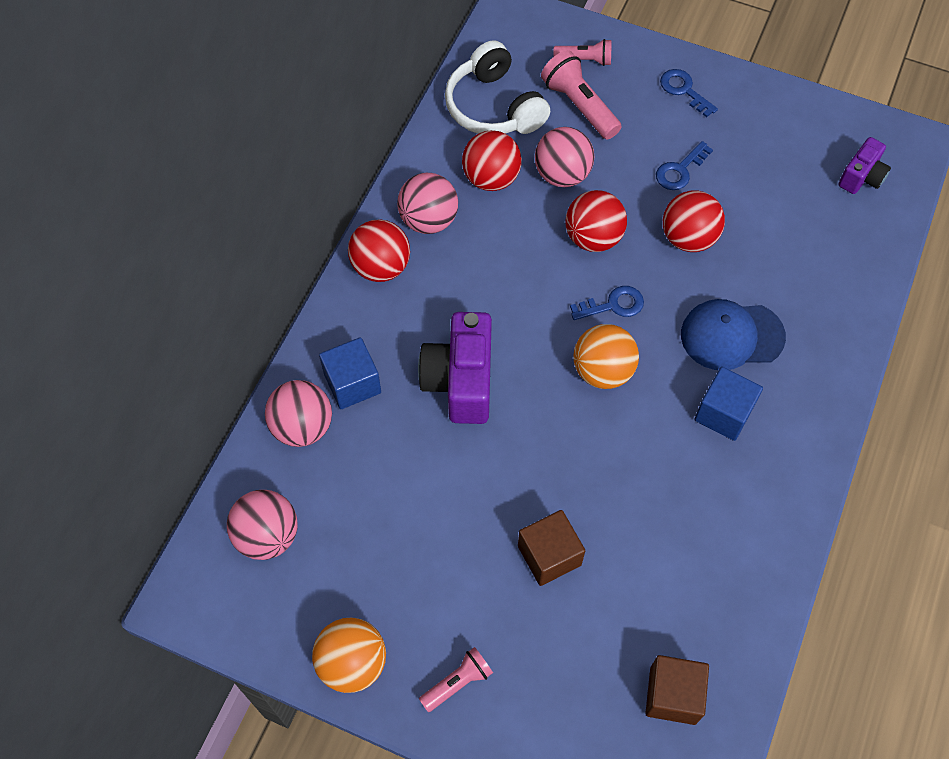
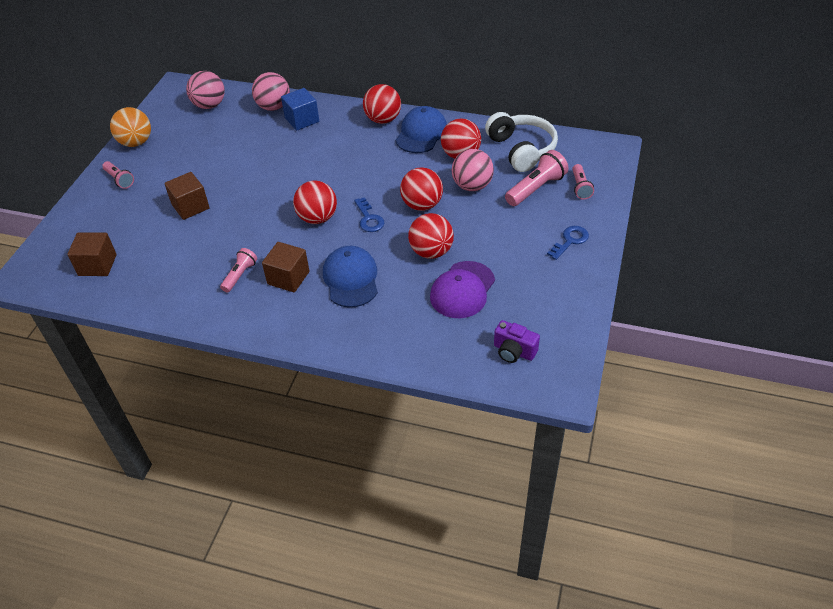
camera: 85 degrees right, 15 degrees down
(428, 220) = (421, 133): pink ball -> blue cap
(460, 381) = (306, 159): purple camera -> none
(494, 107) = (521, 149): white headphones -> white headphones turned 105 degrees clockwise
(603, 371) = (317, 218): orange ball -> red ball
(680, 170) = (491, 243): blue key -> none
(713, 477) = (240, 275): none -> pink flashlight
(723, 413) = (288, 278): blue cube -> brown cube
(760, 213) = (462, 290): none -> purple cap

